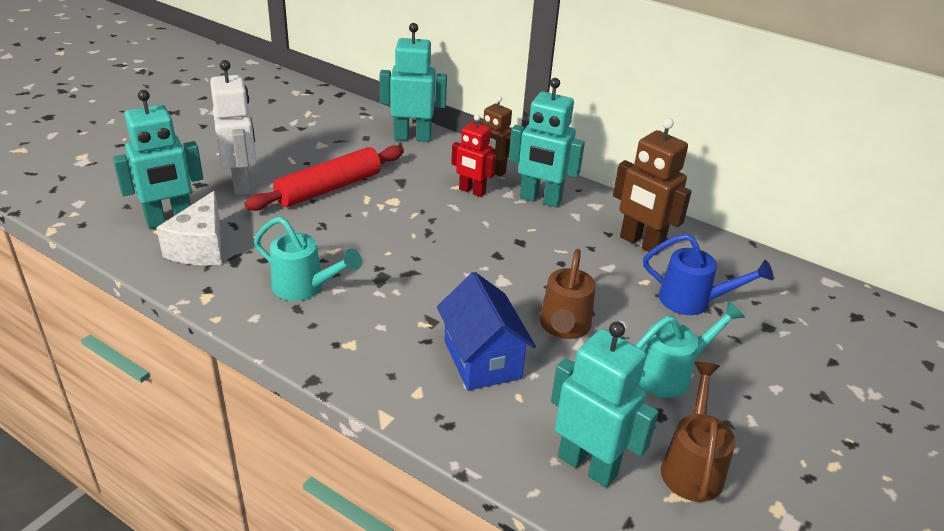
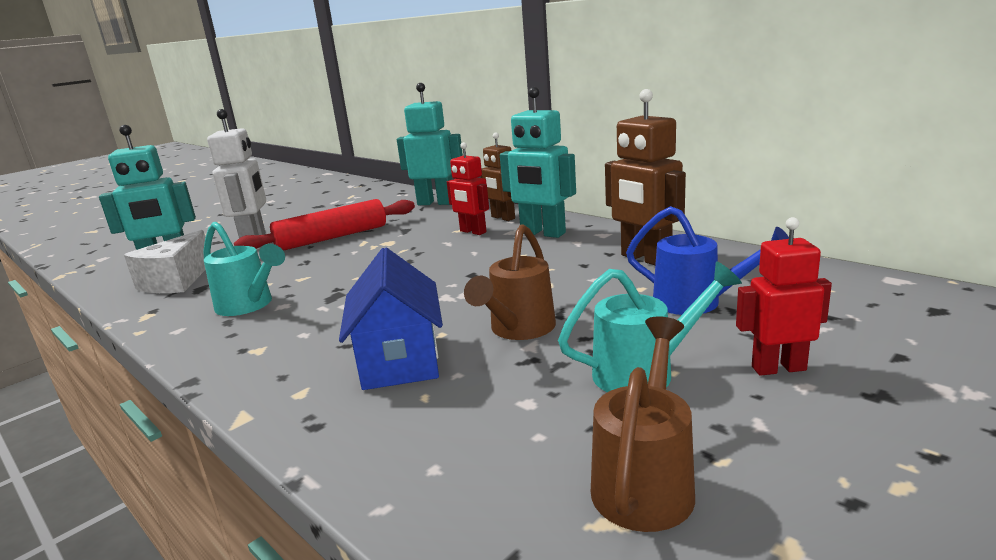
camera: 15 degrees right, 15 degrees down
(588, 465) = (480, 475): turquoise robot -> none
(758, 371) = (778, 368): none -> red robot

